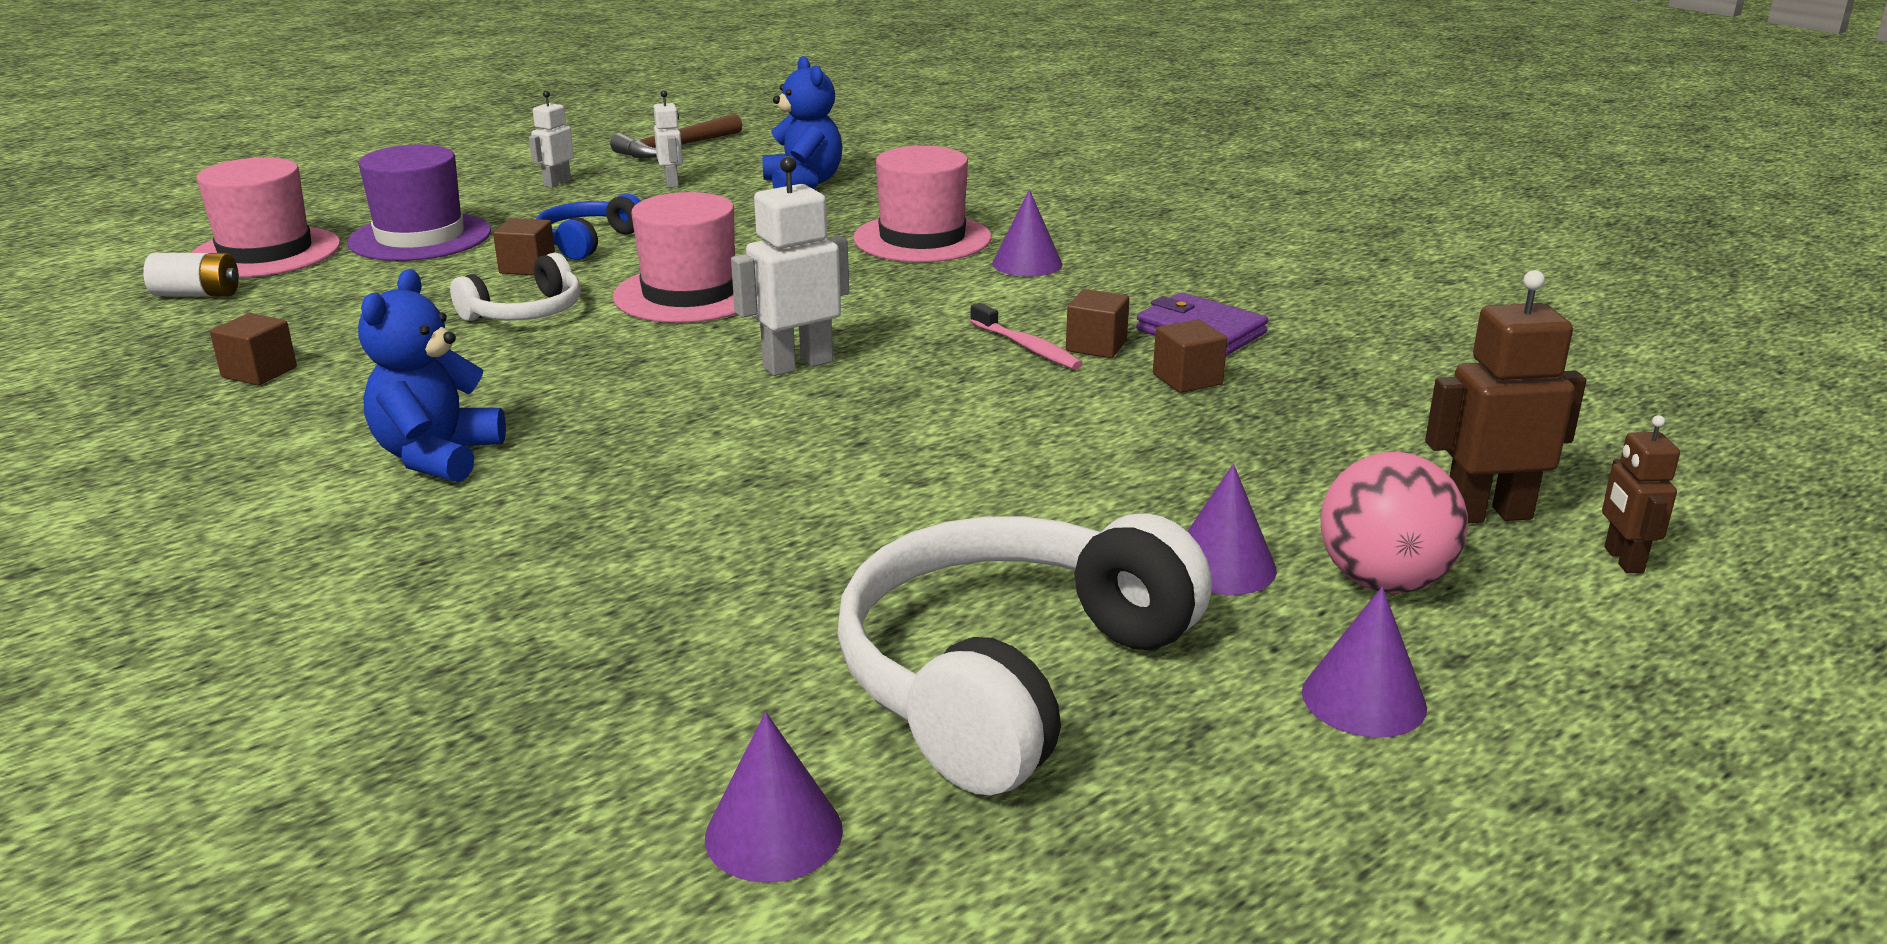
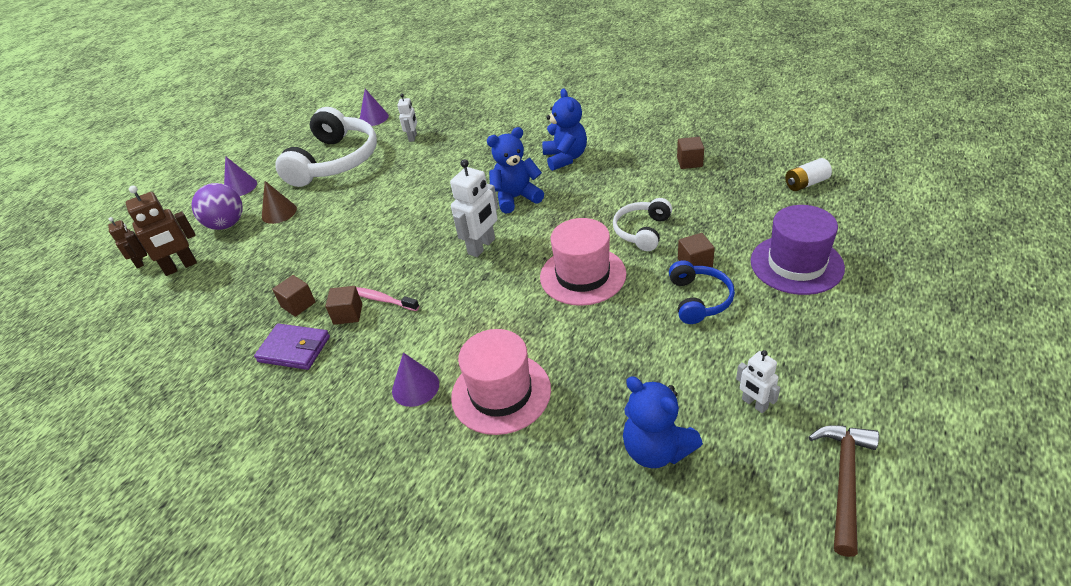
camera: 160 degrees right, 15 degrees up
(265, 252) = (844, 219): pink hat -> none
(557, 183) = (831, 365): white robot -> white robot (413, 137)
(643, 416) = (516, 198): none -> blue teddy bear
(1222, 566) = (279, 212): purple cone -> brown cone
(1383, 582) = (227, 224): pink ball -> purple ball

